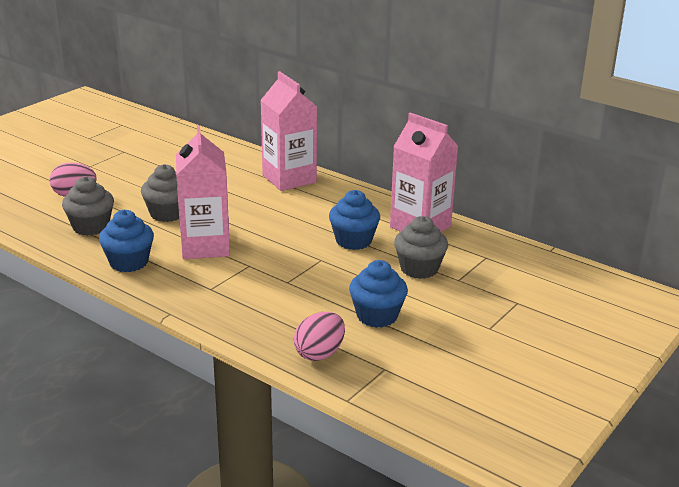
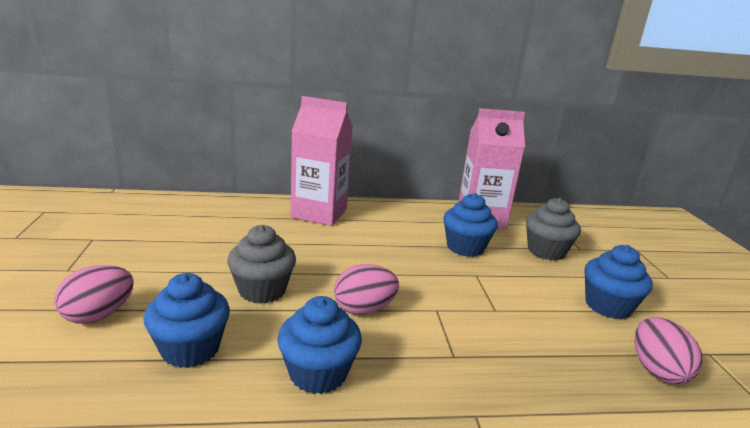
camera: 45 degrees left, 5 degrees down
(91, 227) = (190, 349): grey cupcake -> blue cupcake
(205, 246) = (364, 309): pink carton -> pink egg

